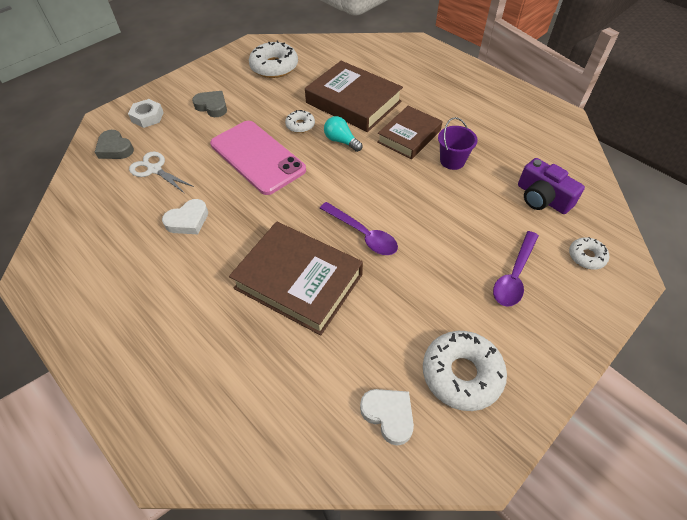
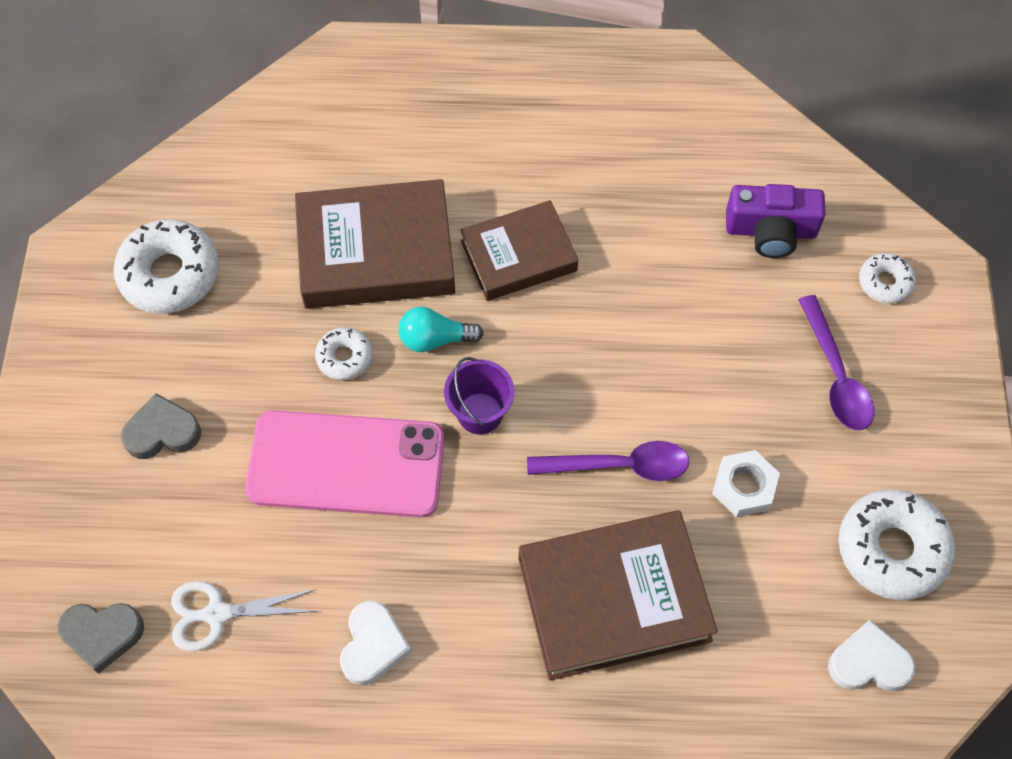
camera: 45 degrees left, 10 degrees up
(147, 117) = (78, 537): white nut -> white nut (744, 487)
(409, 136) = (518, 255): brown book -> brown book turned 75 degrees clockwise
(452, 161) = (614, 255): purple bucket -> purple bucket (480, 413)

